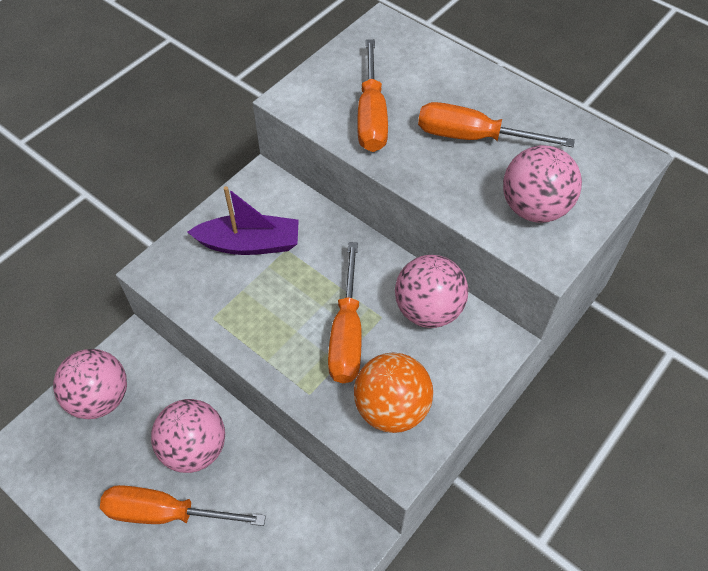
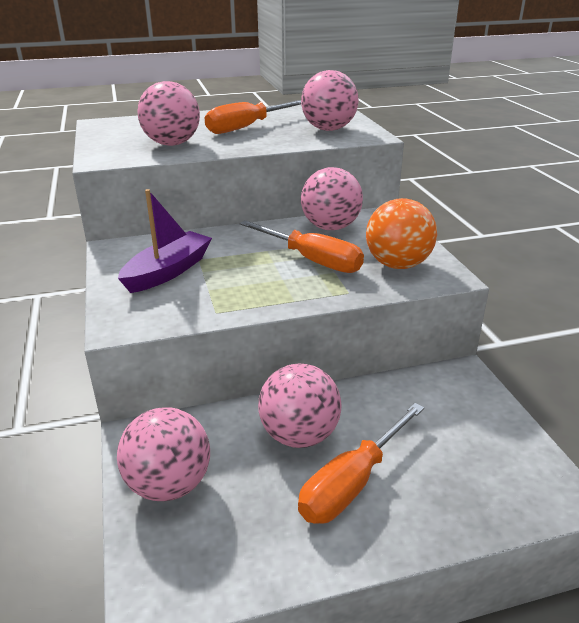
camera: 55 degrees left, 25 degrees down
(371, 115) = (172, 144): orange screwdriver -> pink ball

